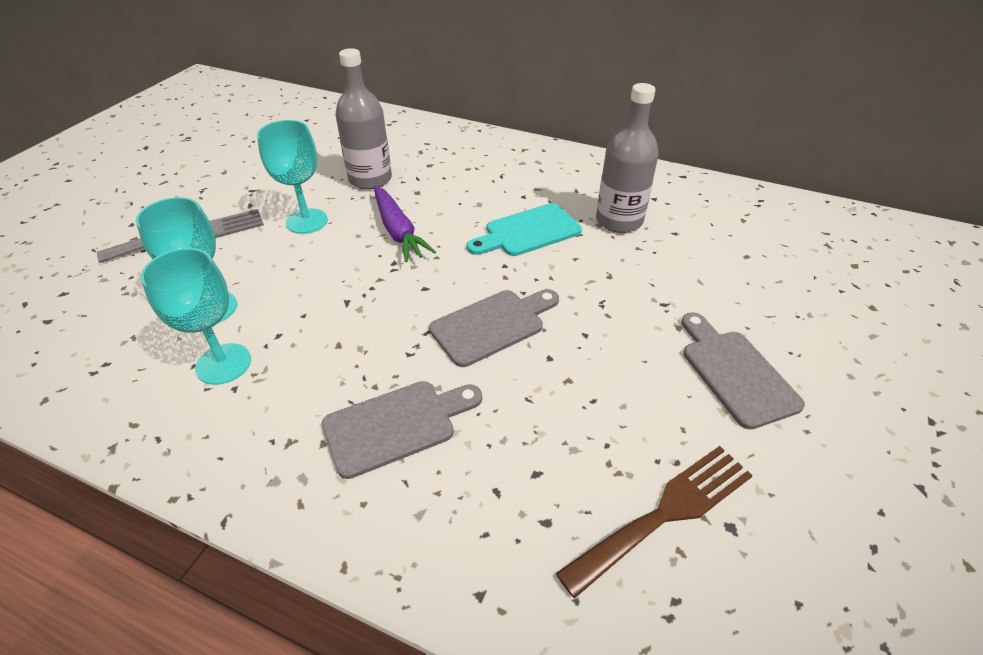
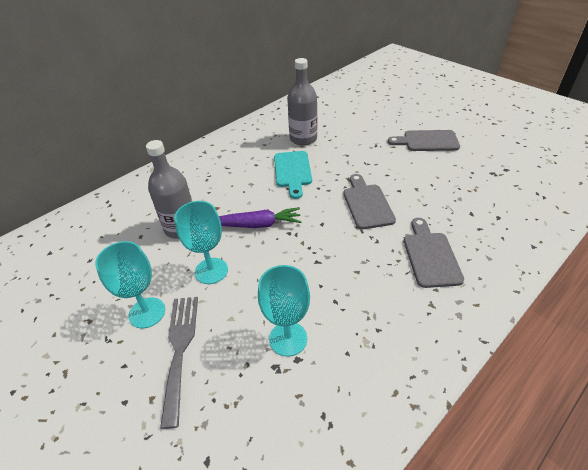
camera: 65 degrees left, 0 degrees up
(223, 364) = (352, 334): turquoise goblet -> turquoise goblet (147, 312)
(665, 513) = (497, 183): brown fork -> none

